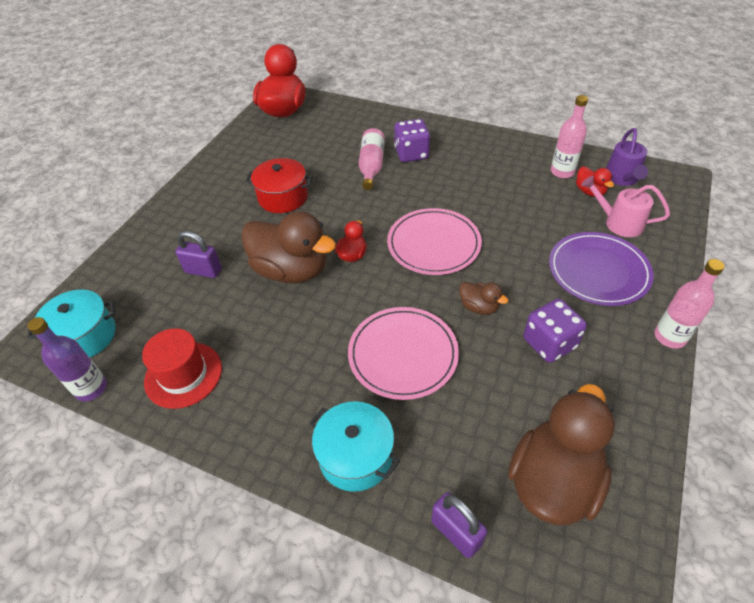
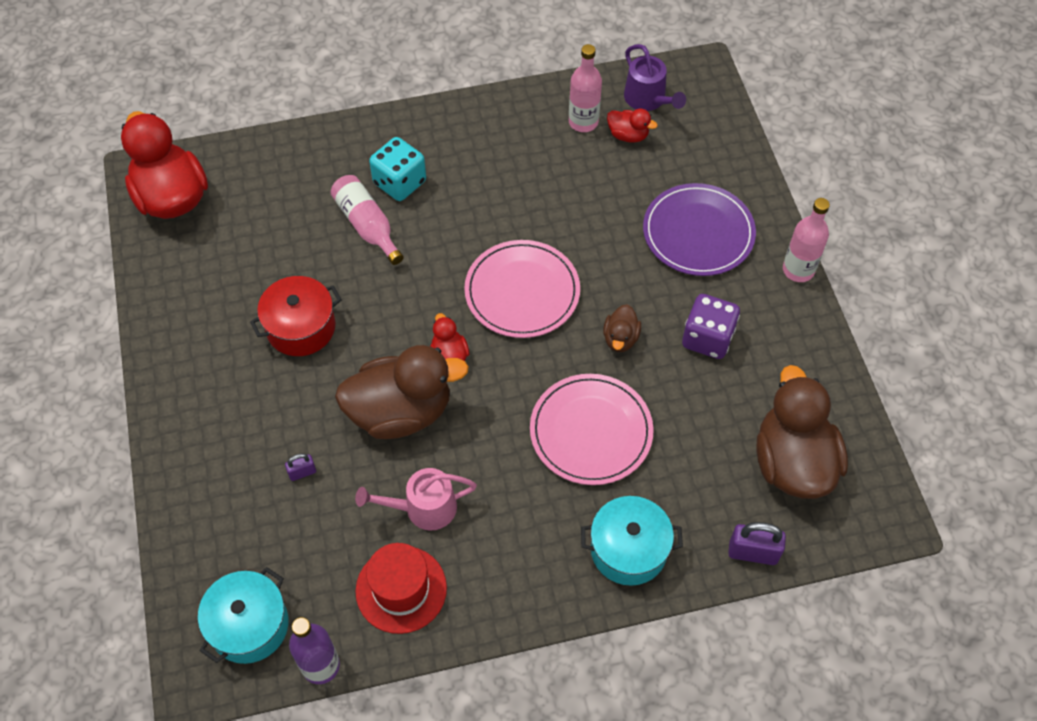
camera: 40 degrees left, 10 degrees up
(203, 271) = (302, 472): purple padlock -> purple padlock, size x0.57
(411, 154) = (399, 182): purple dice -> turquoise dice
(479, 307) = (620, 338): brown duck -> brown duck turned 105 degrees clockwise
(618, 222) = (680, 162): pink watering can -> pink watering can (423, 508)

